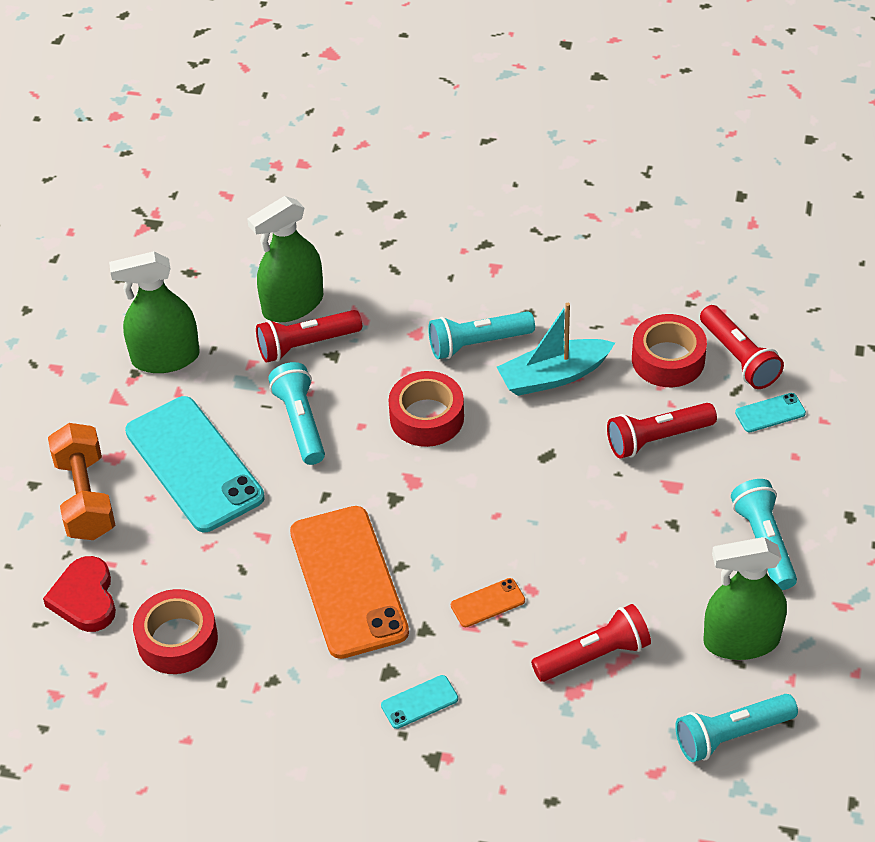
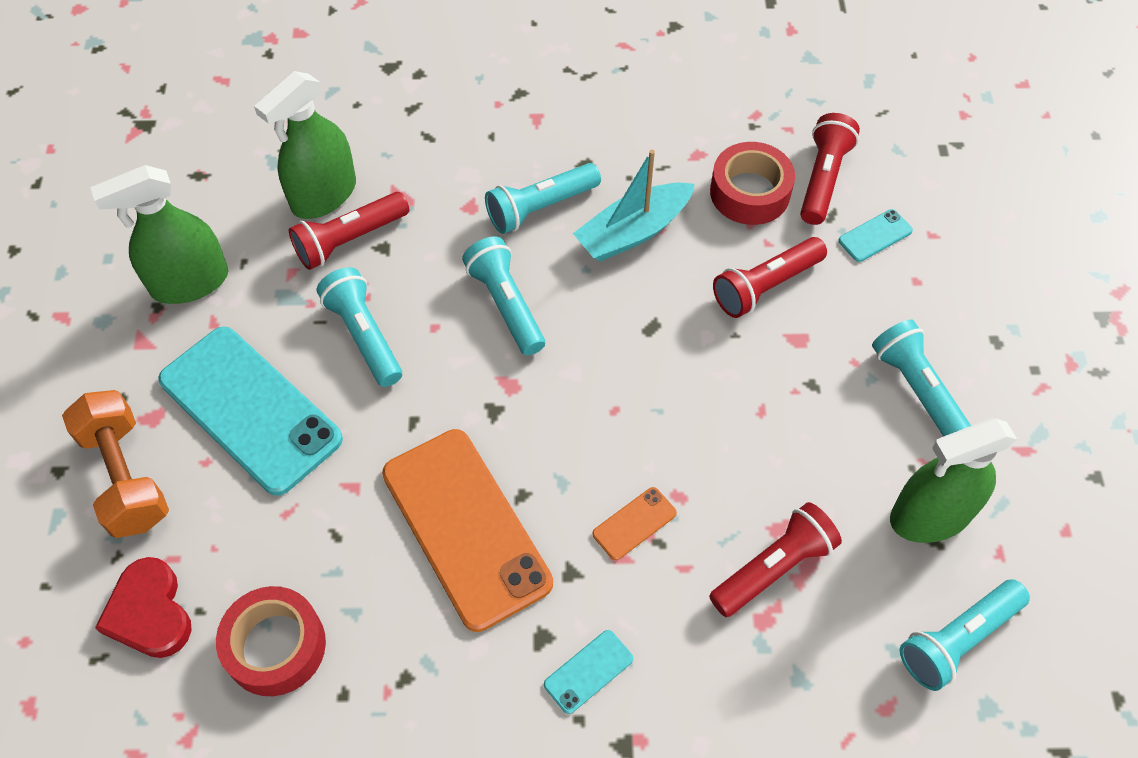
camera: 15 degrees left, 10 degrees up
(426, 417) = (506, 304): red tape -> turquoise flashlight
(739, 358) = (823, 179): red flashlight -> red flashlight turned 120 degrees counterclockwise

